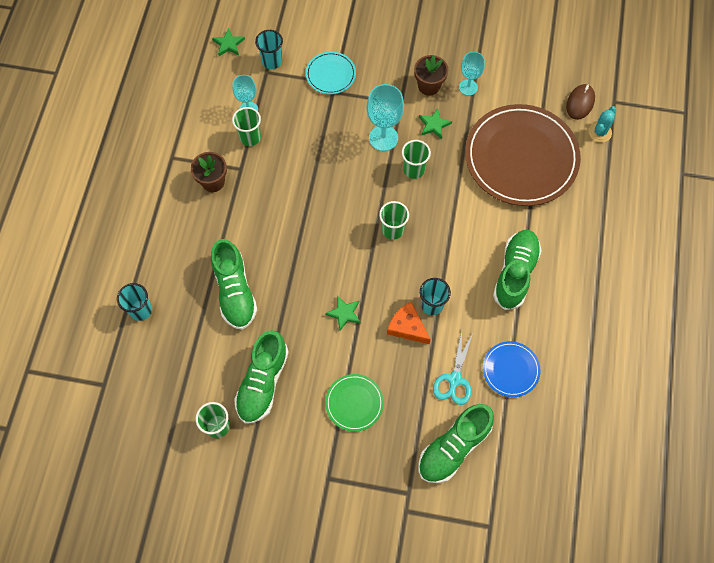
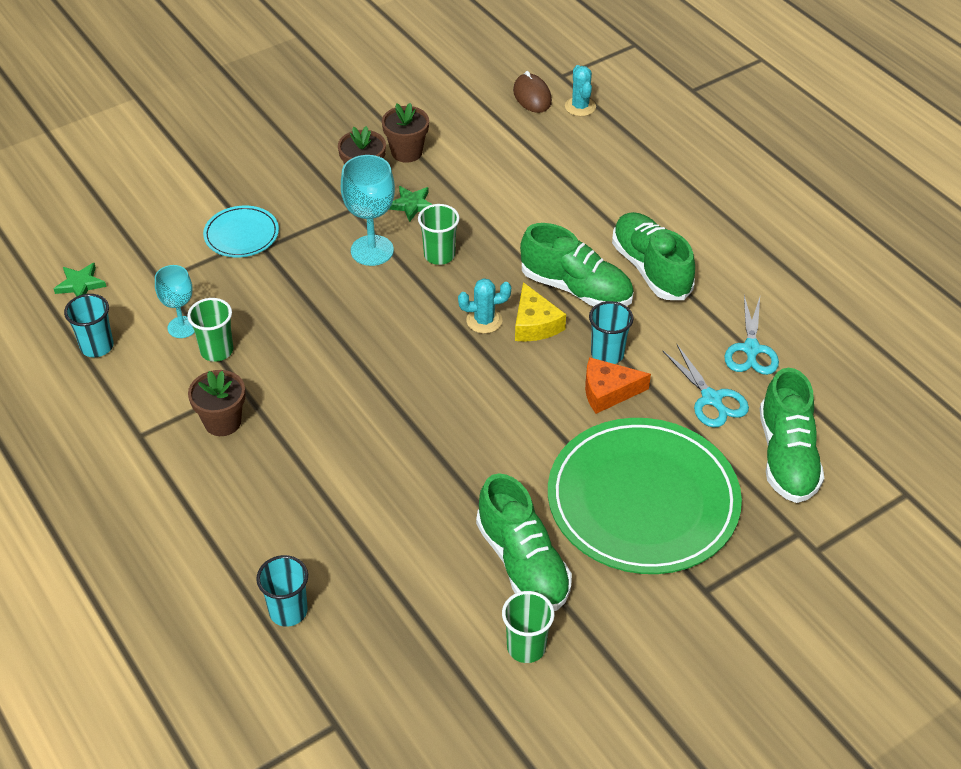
camera: 45 degrees left, 20 degrees down
(235, 291) = (381, 504): green shoe -> green shoe (576, 289)
(272, 61) = (155, 266): turquoise cup -> turquoise cup (97, 346)
(344, 313) = (528, 430): green star -> none
(354, 403) = (643, 500): green plate -> green plate, size x2.18
(392, 230) = (484, 321): green cup -> turquoise cactus
(415, 254) = (534, 324): none -> yellow cheese
(468, 87) = (406, 152): turquoise goblet -> brown flower pot
(510, 370) = (751, 349): blue plate -> turquoise scissors
(521, 157) = (533, 174): brown plate -> none

